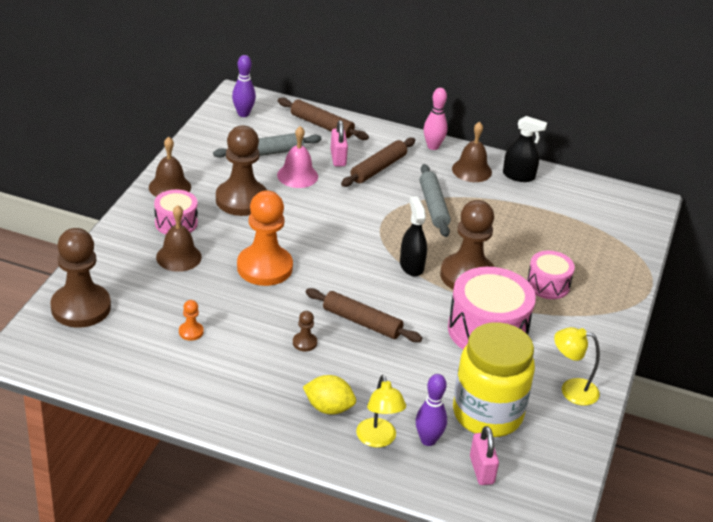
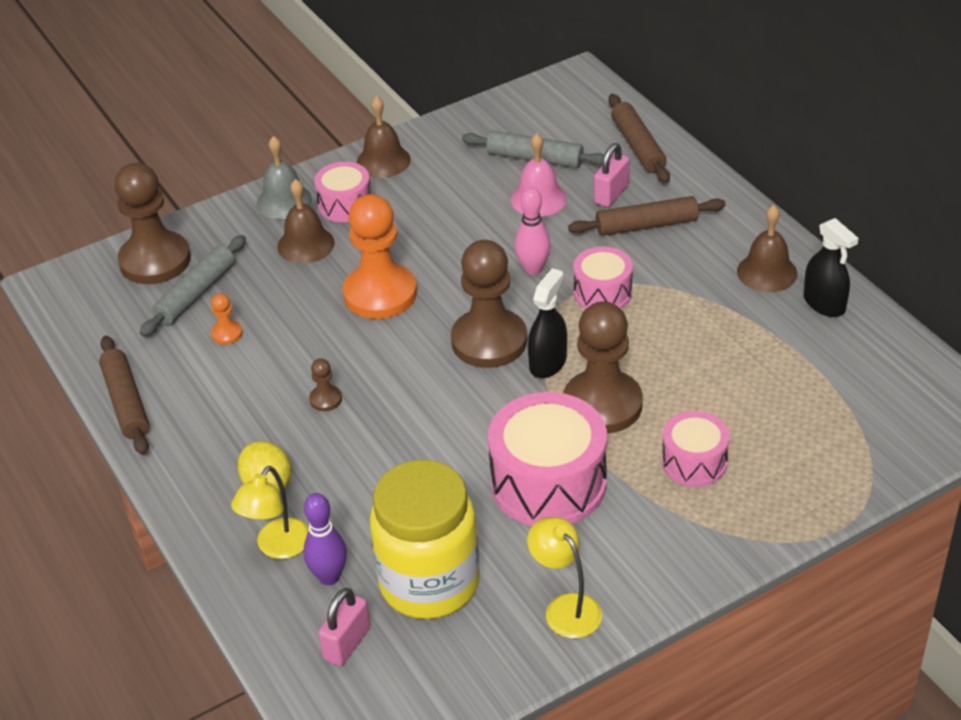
camera: 45 degrees right, 5 degrees up
(130, 235) = (284, 201): none -> grey bell
(241, 200) = (443, 204): brown pawn -> brown pawn (489, 341)
(243, 114) = (560, 101): purple bowling pin -> none
(362, 322) = (413, 404): brown rolling pin -> brown rolling pin (126, 402)
(397, 215) = (602, 293): none -> pink drum
(433, 146) = (750, 222): pink bowling pin -> pink bowling pin (533, 269)
(433, 206) = (661, 300): grey rolling pin -> grey rolling pin (196, 293)

